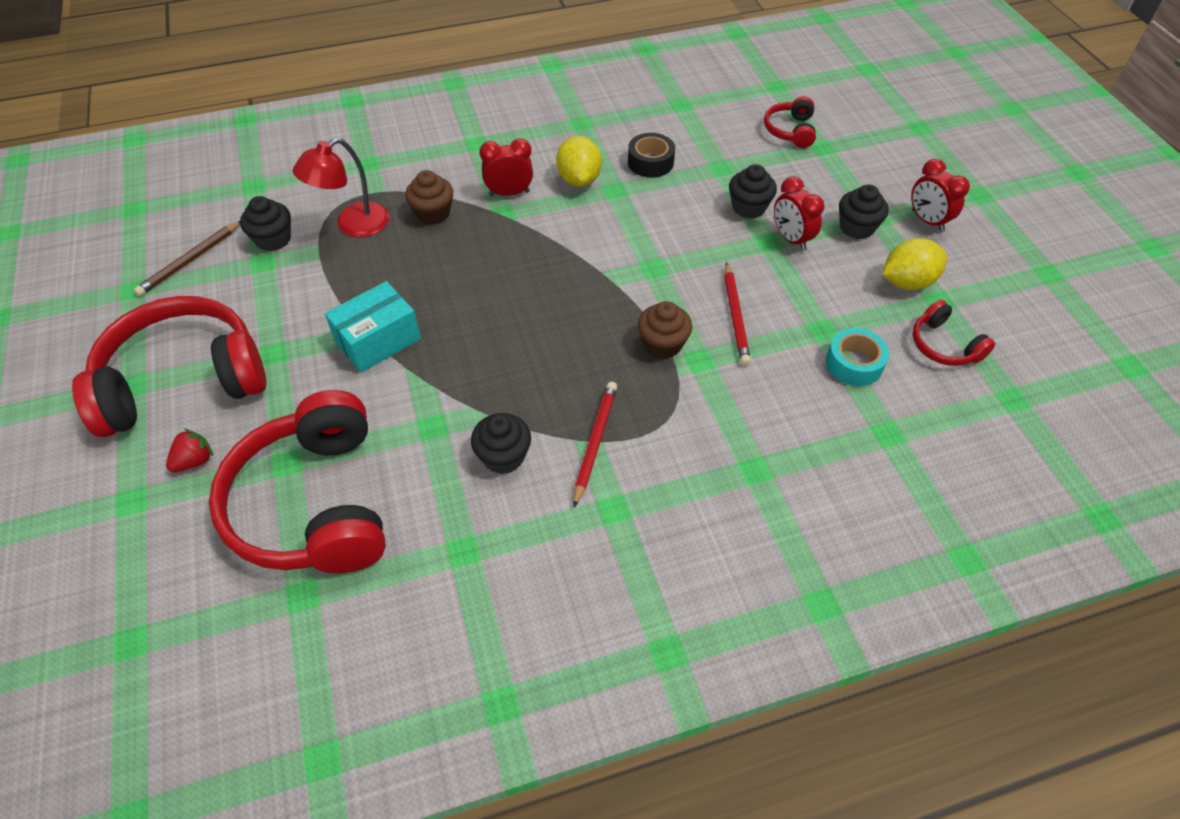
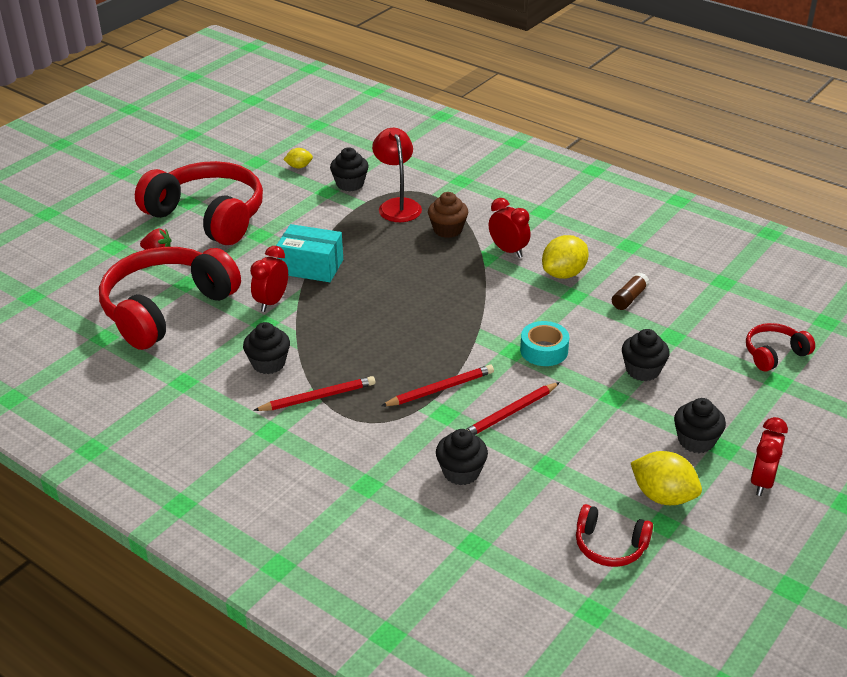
camera: 55 degrees right, 15 degrees down
(190, 261) = (299, 166): brown pencil -> yellow lemon
(353, 225) = (397, 205): red lamp -> red lamp turned 60 degrees clockwise
(650, 162) = (629, 298): black tape -> brown glue stick
(662, 344) = (440, 389): brown cupcake -> red pencil
(788, 391) = (461, 472): none -> black cupcake
(791, 239) = (633, 408): red clock -> red clock (272, 302)
(854, 363) = (529, 498): turquoise tape -> turquoise tape (544, 350)
(944, 345) = (610, 546): red headphones -> red headphones turned 90 degrees counterclockwise

